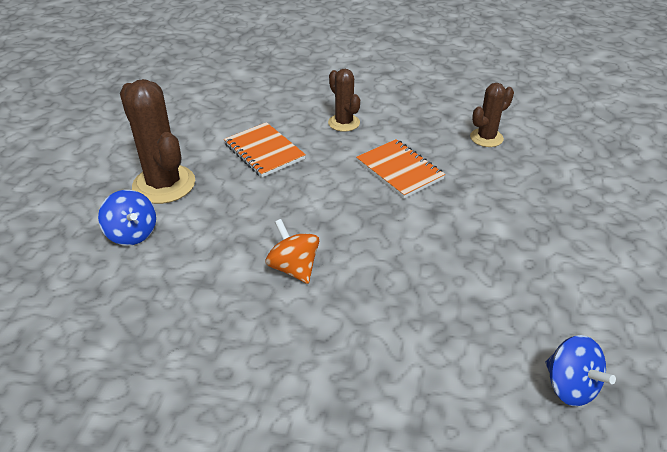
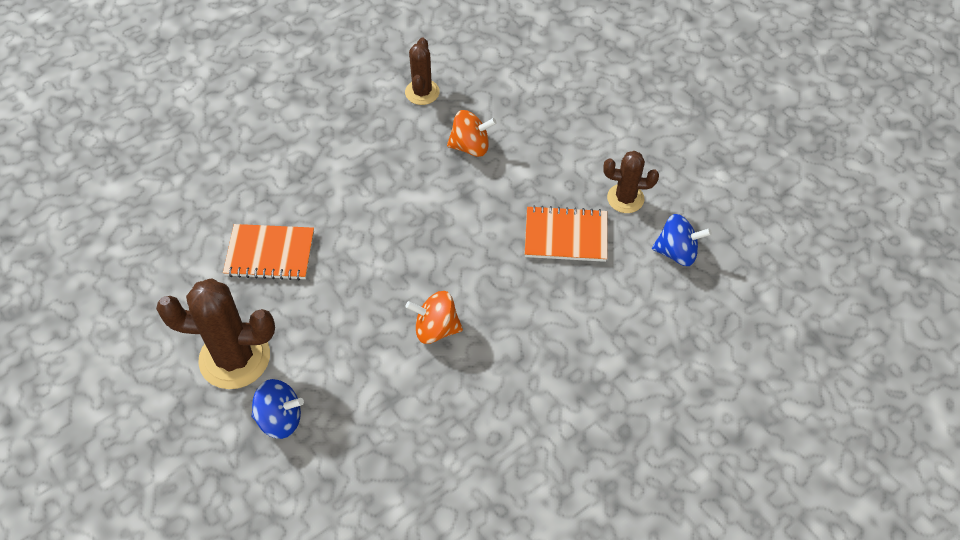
camera: 50 degrees left, 15 degrees up
(344, 123) = (294, 168): brown cactus -> brown cactus (625, 198)
(399, 170) = (398, 179): orange notebook -> orange notebook (565, 236)
(479, 187) = (470, 146): none -> orange spinning top

